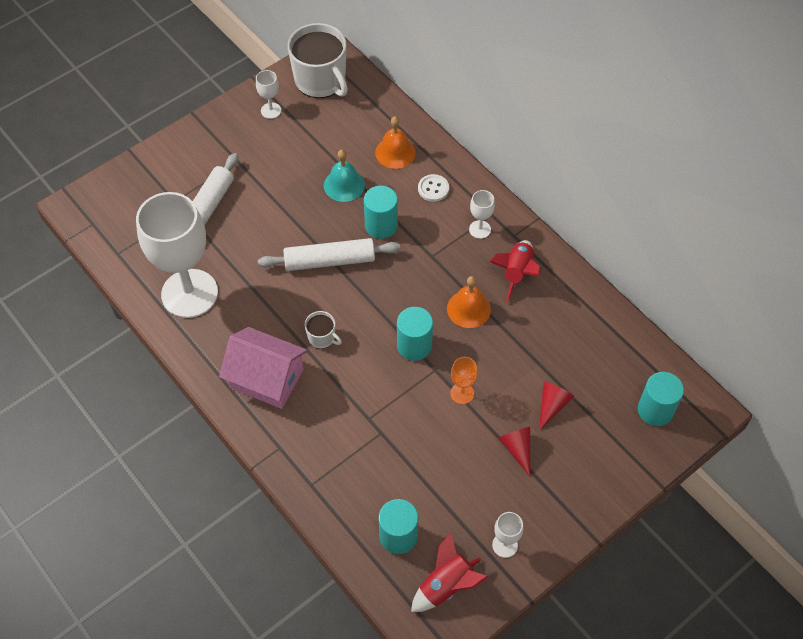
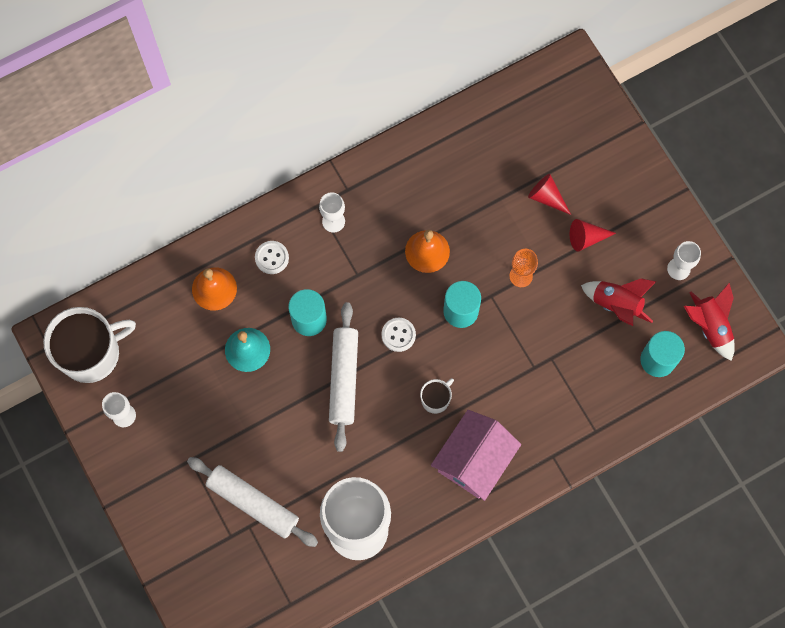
camera: 80 degrees left, 15 degrees up
(380, 297) = (398, 335): none -> white button
(516, 273) = (394, 197): red rocket -> red rocket (616, 304)
(655, 410) = (565, 108): turquoise cylinder -> none

